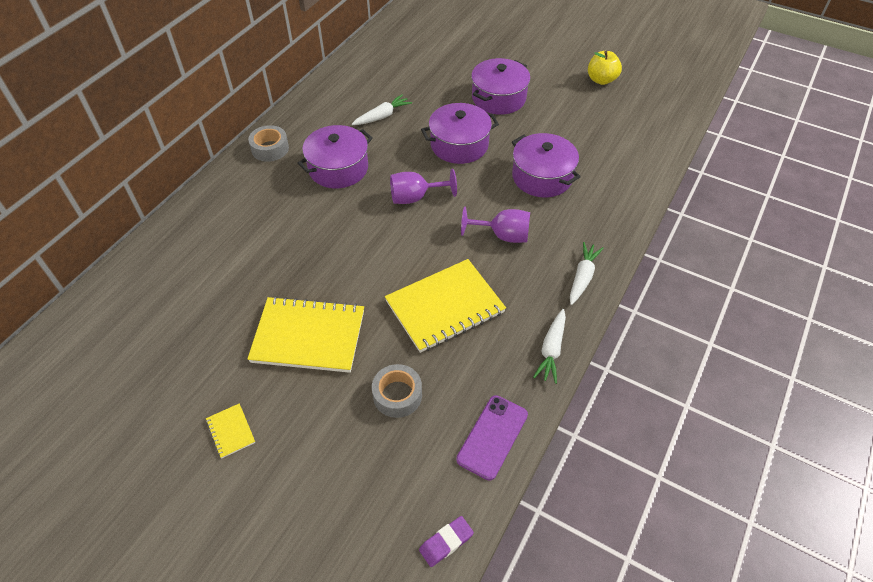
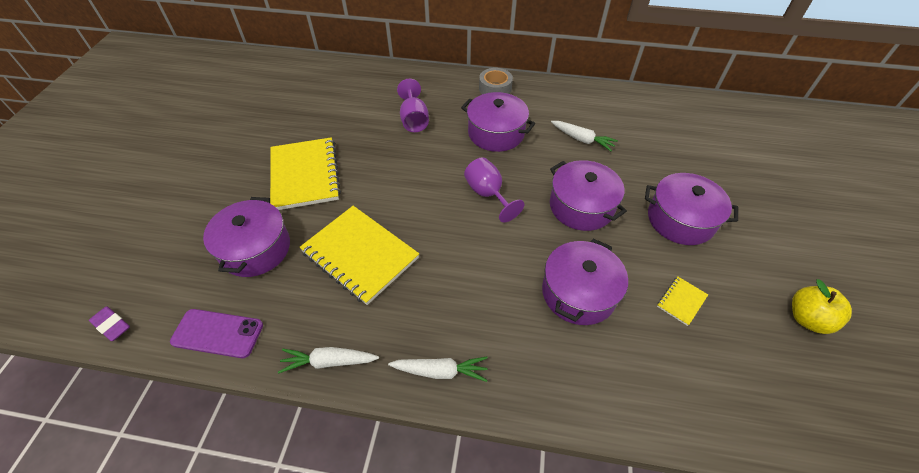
camera: 70 degrees right, 0 degrees up
(231, 431) = (212, 163): yellow notebook -> yellow notebook (681, 301)
(397, 395) = (255, 249): grey tape -> purple pot
(503, 235) = (470, 278): purple goblet -> purple goblet (414, 120)

